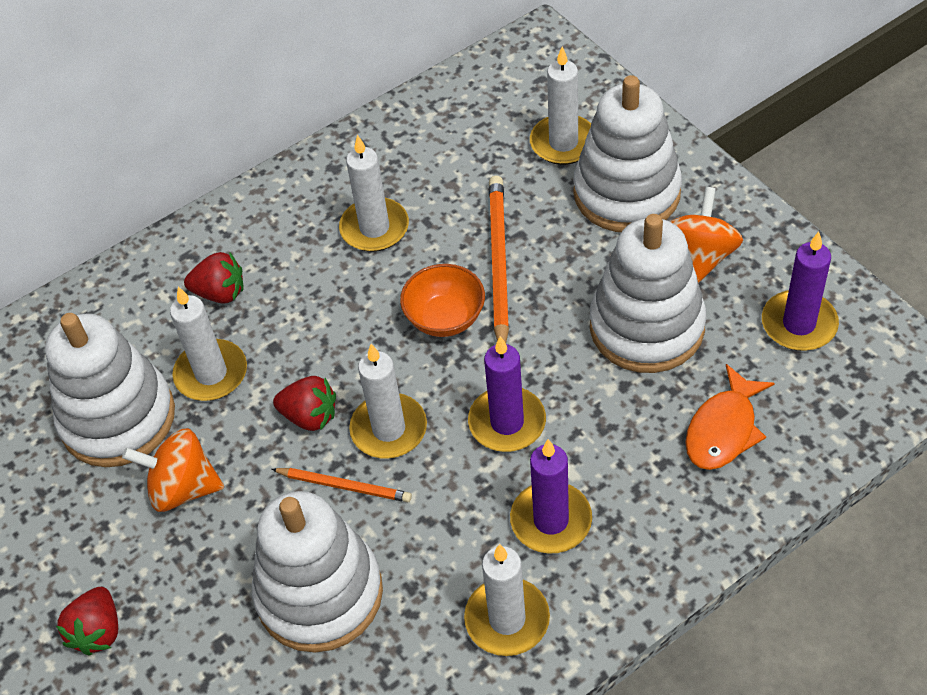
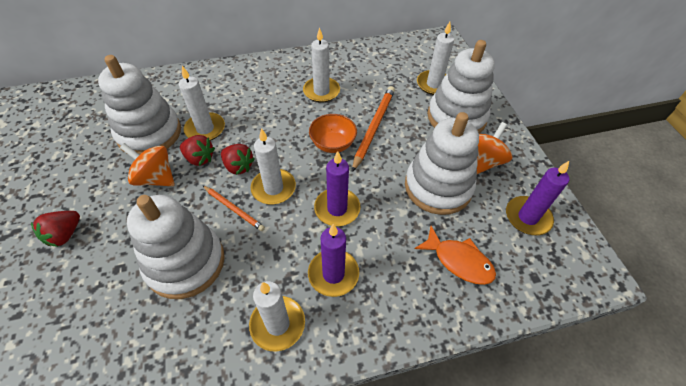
camera: 15 degrees right, 0 degrees up
(220, 293) = (233, 95): red strawberry -> red strawberry (199, 158)
(724, 429) = (459, 261): orange fish -> orange fish turned 105 degrees counterclockwise

